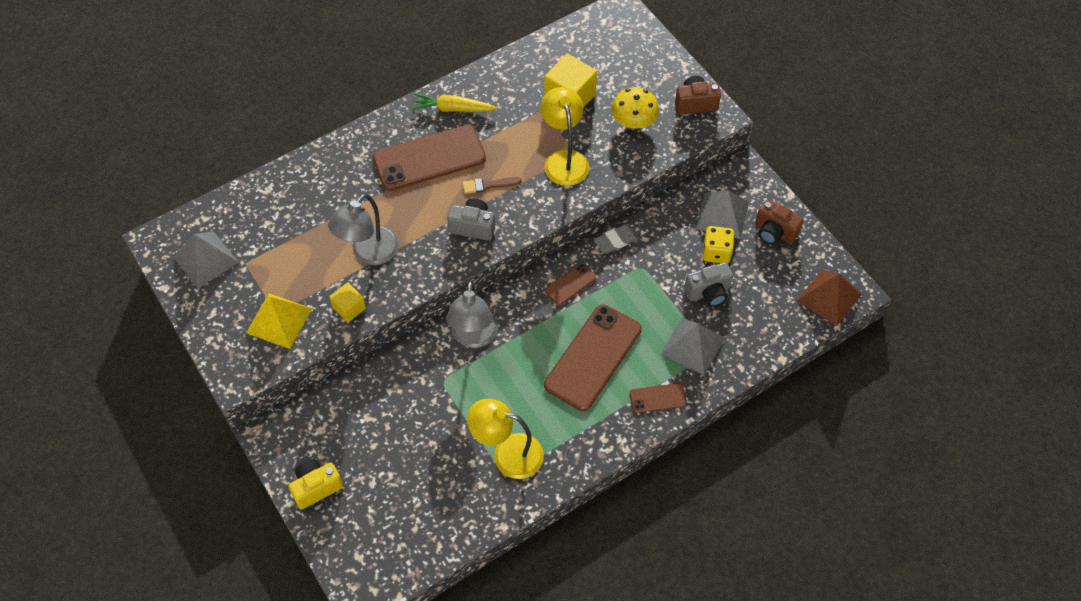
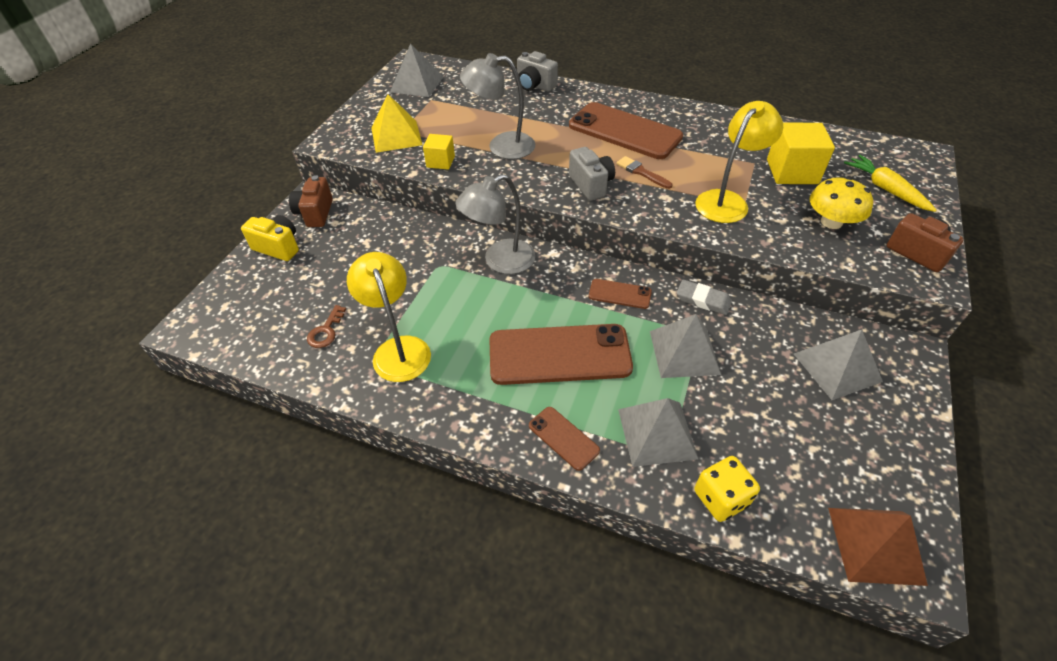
camera: 55 degrees right, 10 degrees down
(449, 494) = (326, 331): none -> brown key
(453, 109) = (685, 120): yellow carrot -> yellow carrot (885, 189)
(648, 285) = (684, 352): none -> grey pyramid
(708, 292) = (735, 409): grey camera -> grey camera (535, 86)
(716, 252) = (789, 388): yellow dice -> yellow dice (721, 498)
(774, 232) = (881, 428): brown camera -> brown camera (315, 213)

